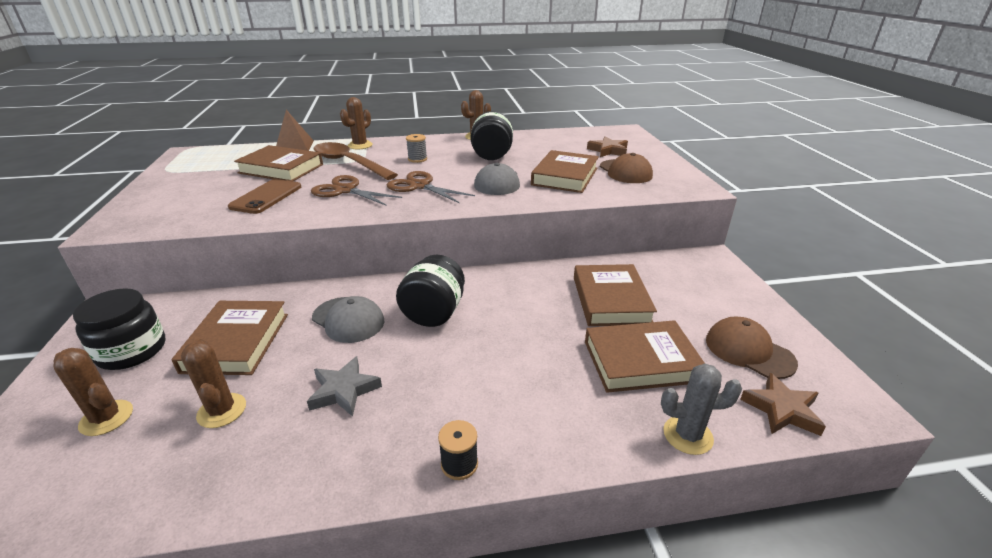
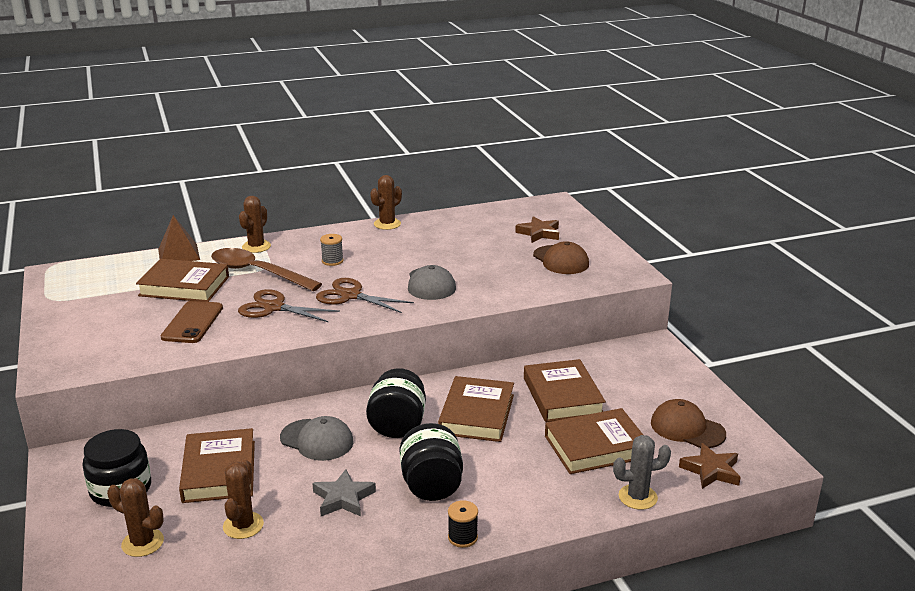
camera: 10 degrees left, 5 degrees down
(222, 410) = (243, 525): brown cactus -> brown cactus turned 45 degrees clockwise
(491, 156) = (414, 251): black jar -> black jar (431, 486)
(565, 176) = (499, 271): brown book -> brown book (477, 414)

